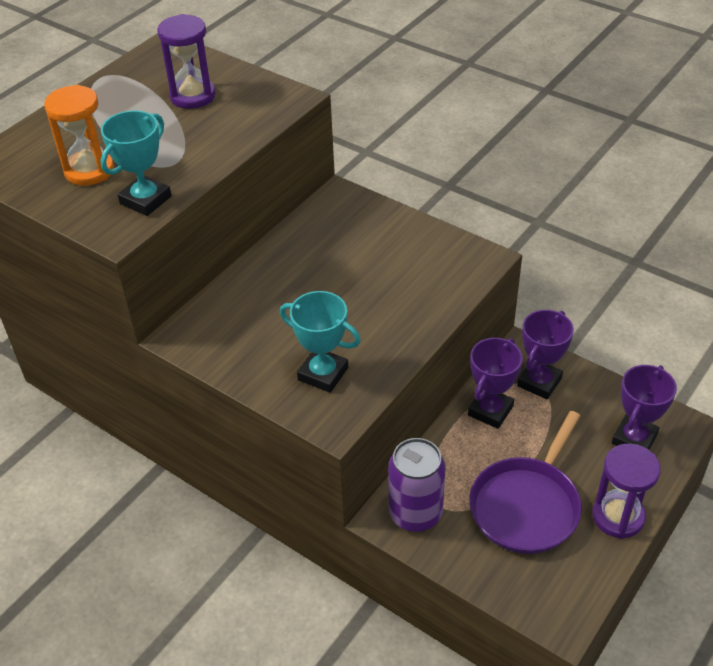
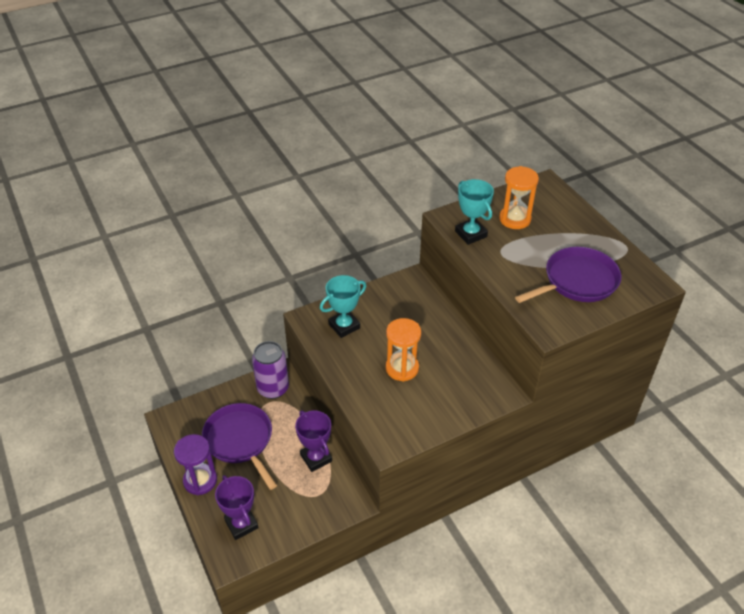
camera: 115 degrees right, 0 degrees up
(192, 96) = (577, 281): purple hourglass -> purple pan
(360, 288) = (402, 368): none -> orange hourglass
(539, 382) = (320, 497): purple trophy -> none

